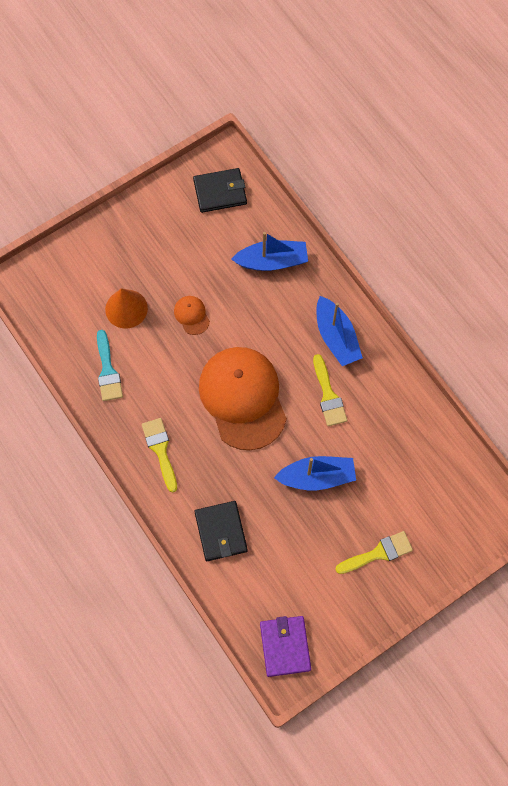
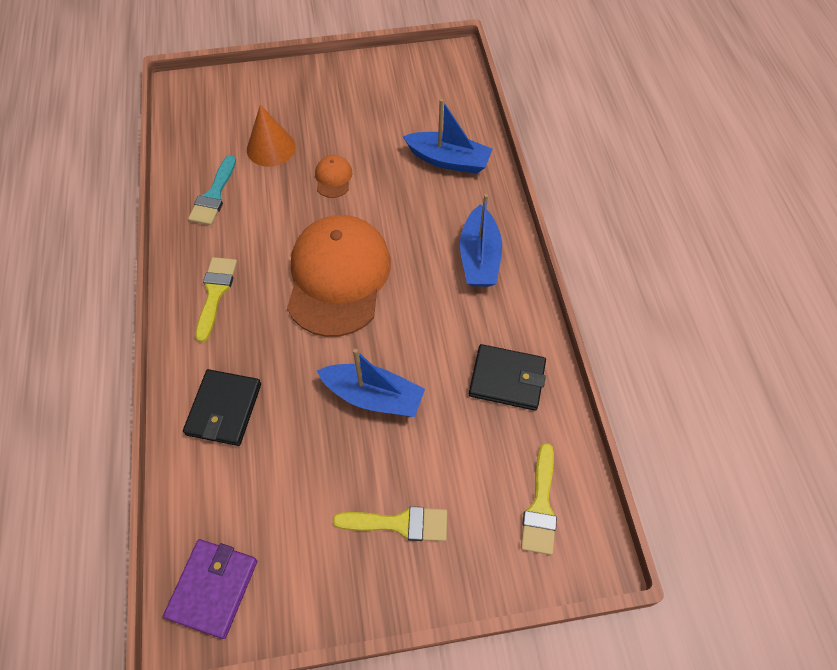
camera: 25 degrees right, 10 degrees down
(220, 192) = (430, 83): black wallet -> black wallet (507, 379)
(328, 395) = (437, 313): yellow brush -> yellow brush (540, 506)

